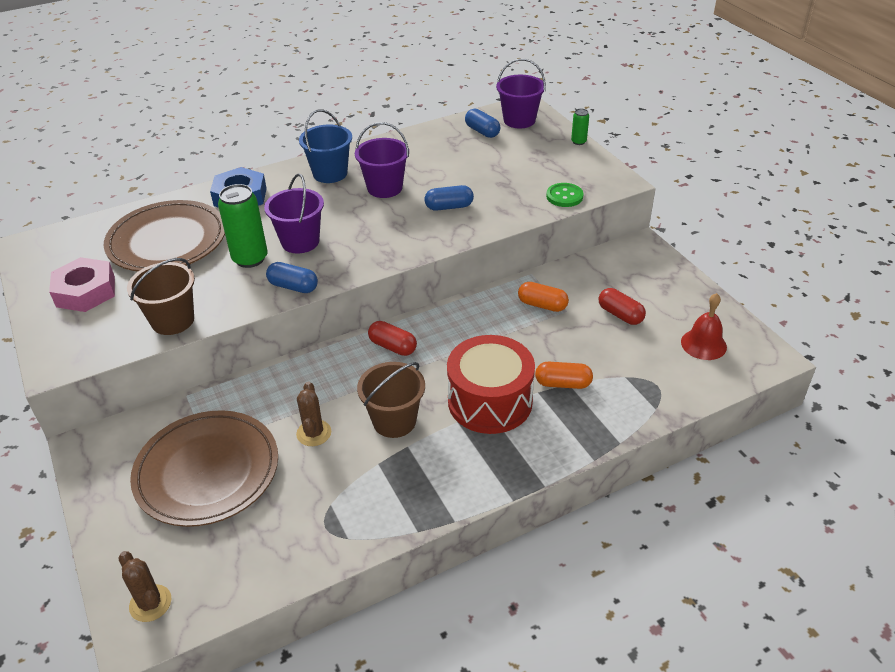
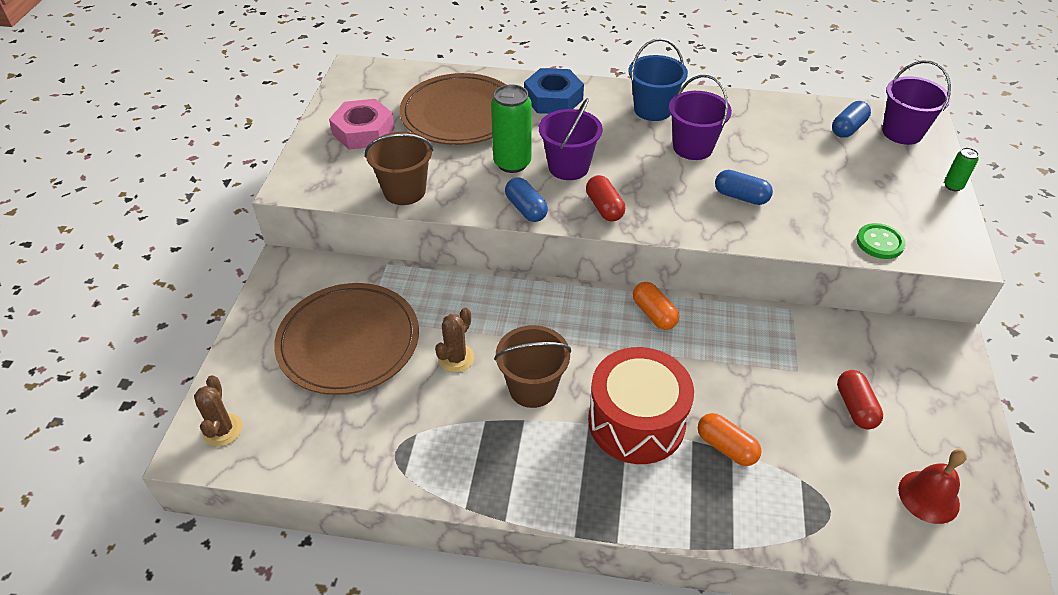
camera: 35 degrees right, 5 degrees up
(393, 346) = (591, 313): red capsule -> red capsule (604, 207)
(482, 131) = (848, 128): blue capsule -> blue capsule turned 45 degrees clockwise
(542, 305) = (775, 350): orange capsule -> orange capsule (654, 314)

